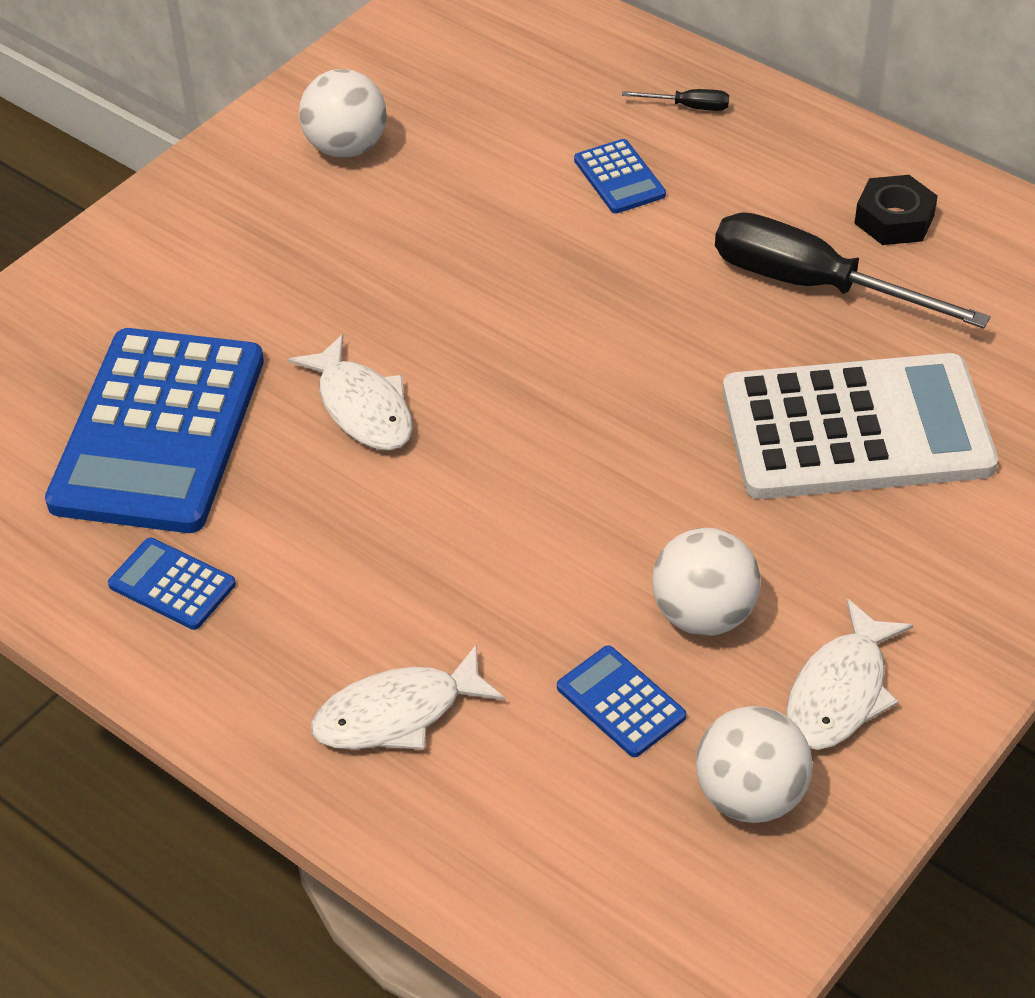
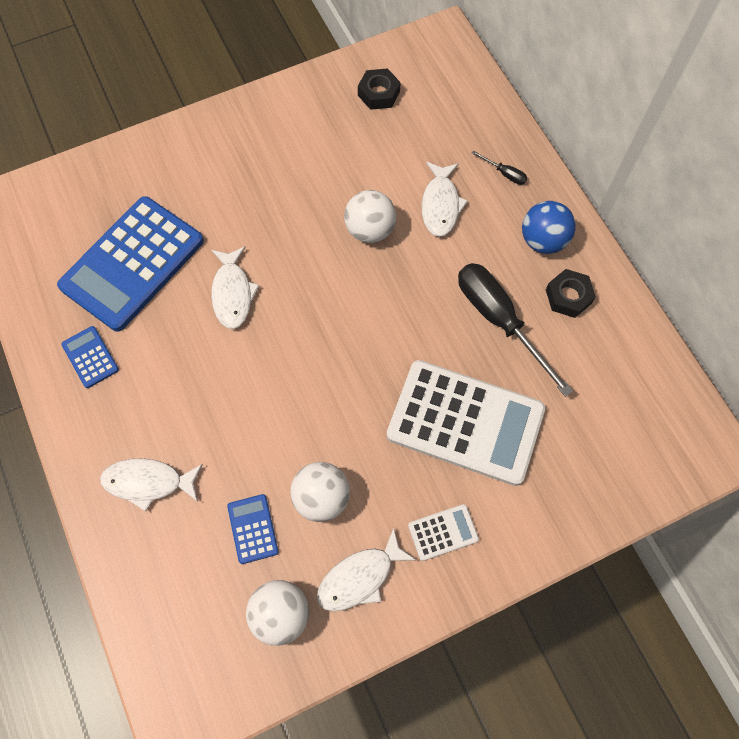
camera: 25 degrees right, 20 degrees up
(346, 147) = (315, 125): white ball -> white ball (370, 230)
(420, 75) = (379, 93): none -> black nut
(619, 178) = (440, 205): blue calculator -> white fish
(806, 166) = (543, 240): none -> blue ball
(925, 580) = (443, 532): none -> white calculator

